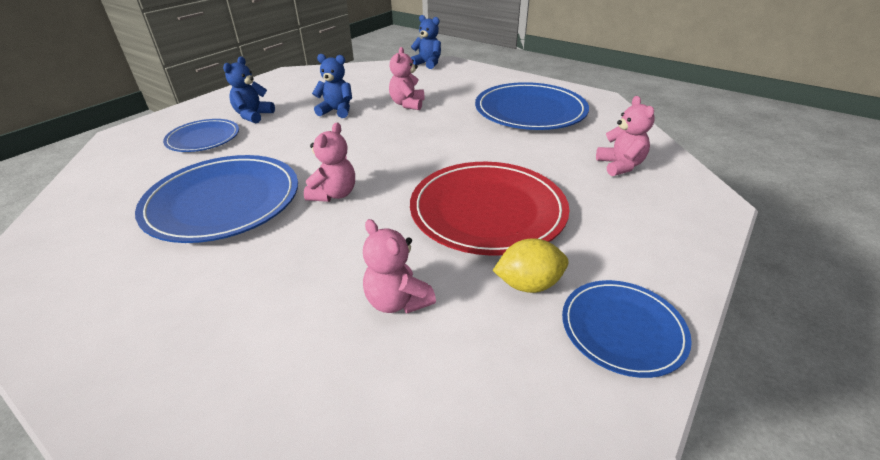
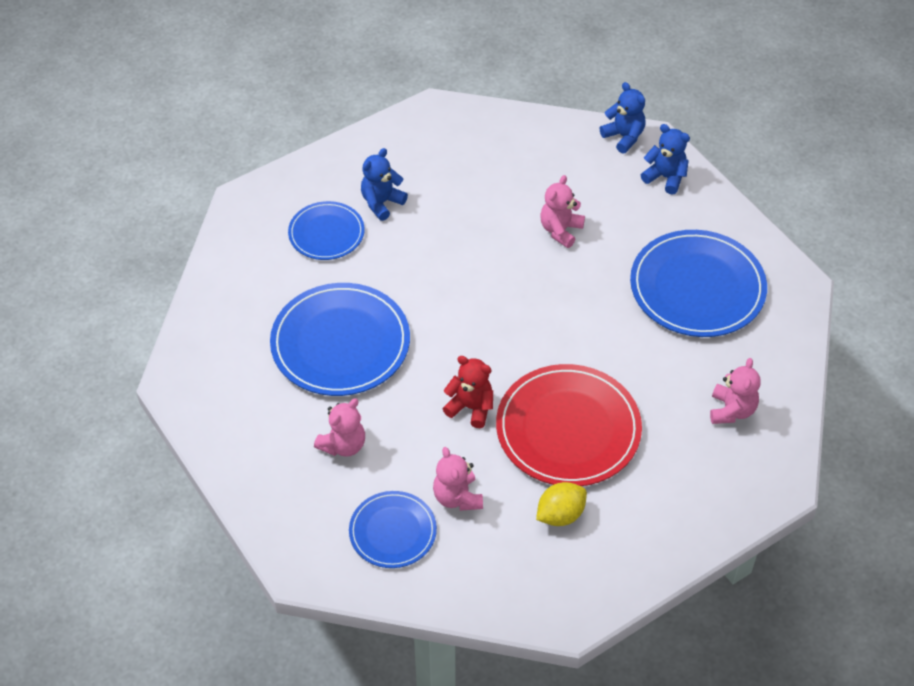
camera: 20 degrees right, 15 degrees up
(334, 194) = (439, 364): pink teddy bear -> pink teddy bear (343, 445)
(337, 111) = (475, 221): blue teddy bear -> blue teddy bear (665, 177)
(379, 218) = (471, 407): none -> red teddy bear
(528, 284) = (560, 514): yellow lemon -> yellow lemon turned 45 degrees counterclockwise
(622, 329) = (605, 572): blue plate -> blue plate (393, 531)

